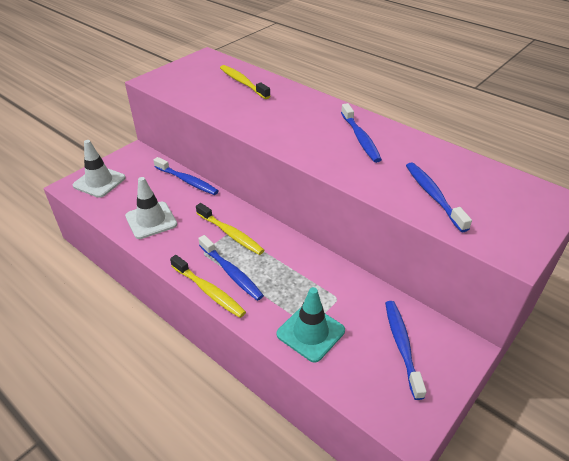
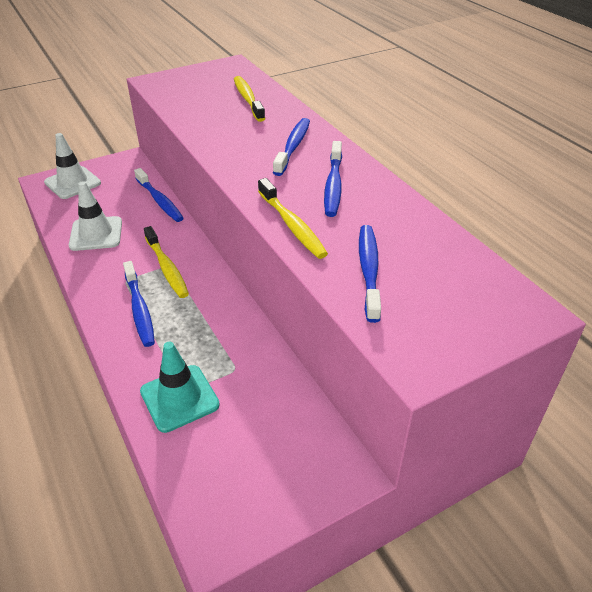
camera: 20 degrees right, 0 degrees up
(209, 291) = (103, 323): yellow toothbrush -> yellow toothbrush (292, 225)
(402, 346) = (272, 445): blue toothbrush -> blue toothbrush (293, 147)

